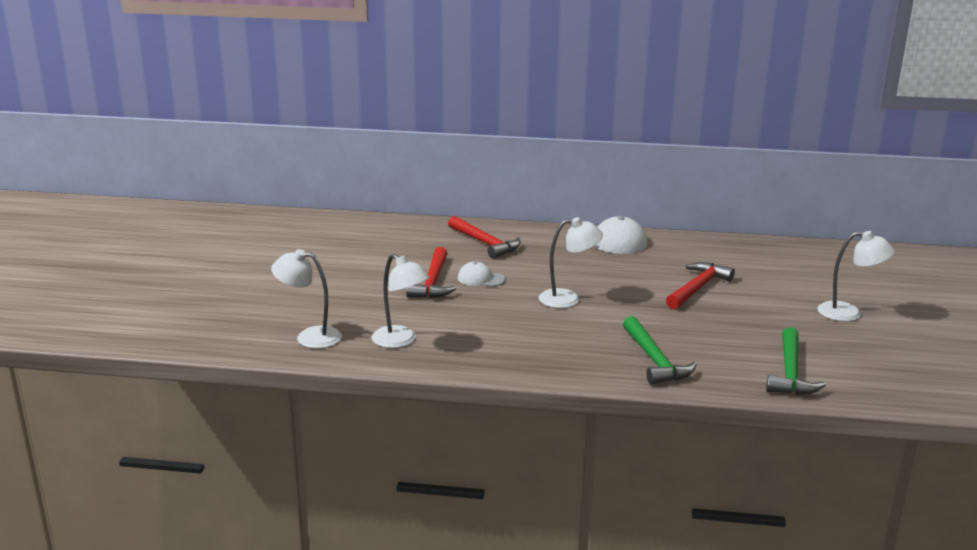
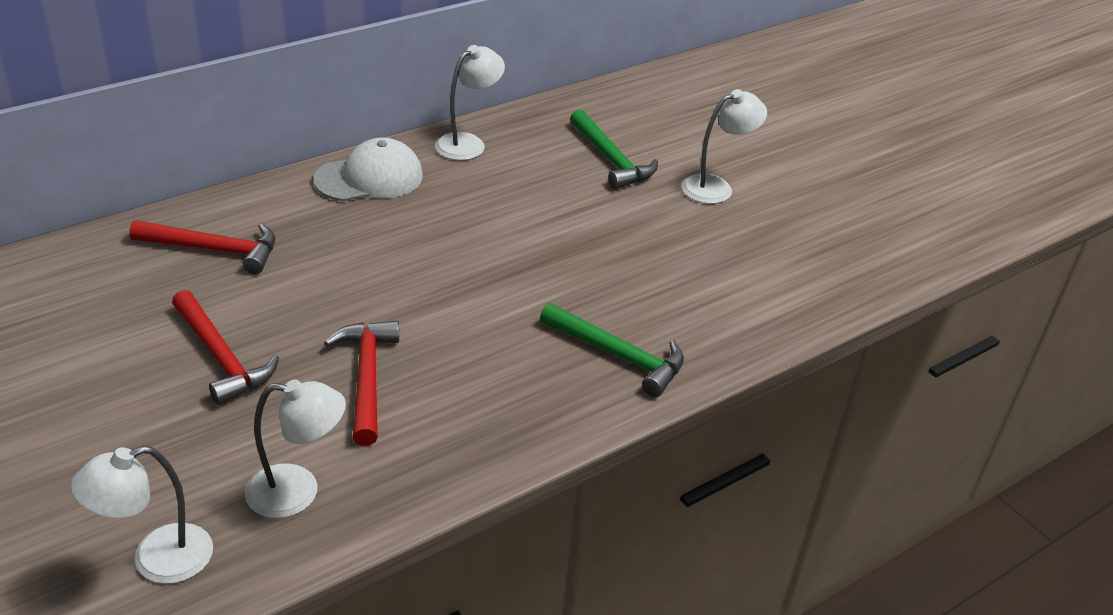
camera: 45 degrees left, 15 degrees up
(480, 279) = (280, 319): white cap -> none
(568, 299) = (426, 303): white lamp -> white lamp (468, 143)
(698, 288) = (544, 215): red hammer -> red hammer (367, 378)
(790, 372) = (753, 302): green hammer -> green hammer (611, 159)

